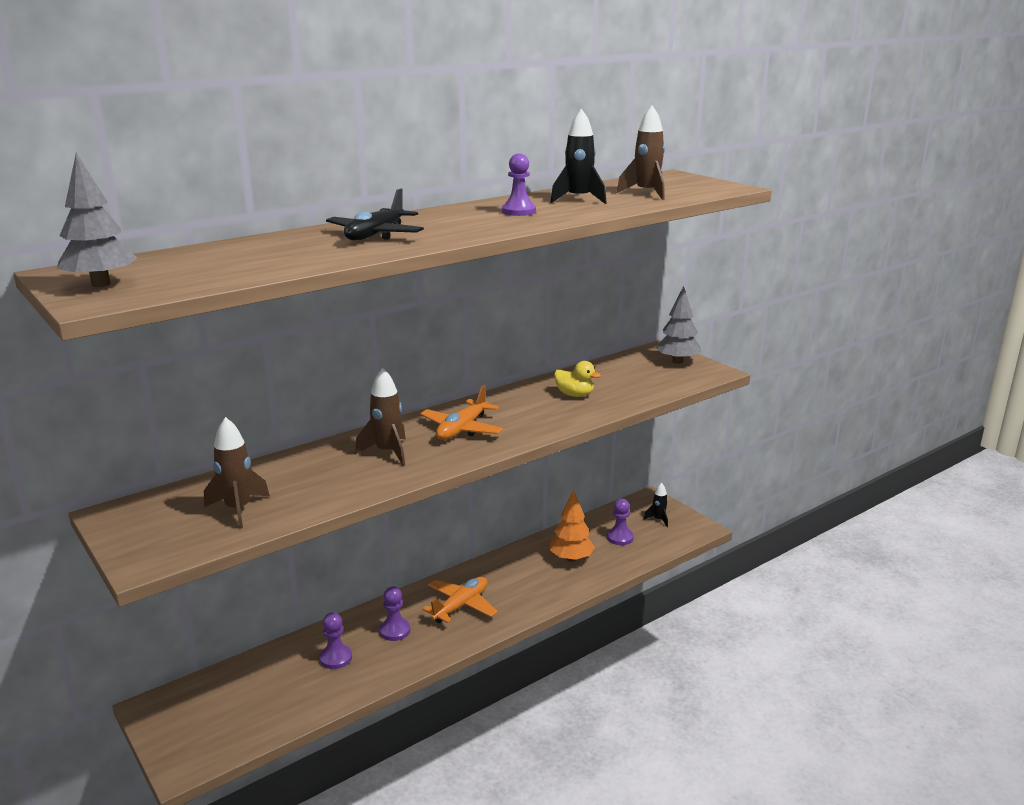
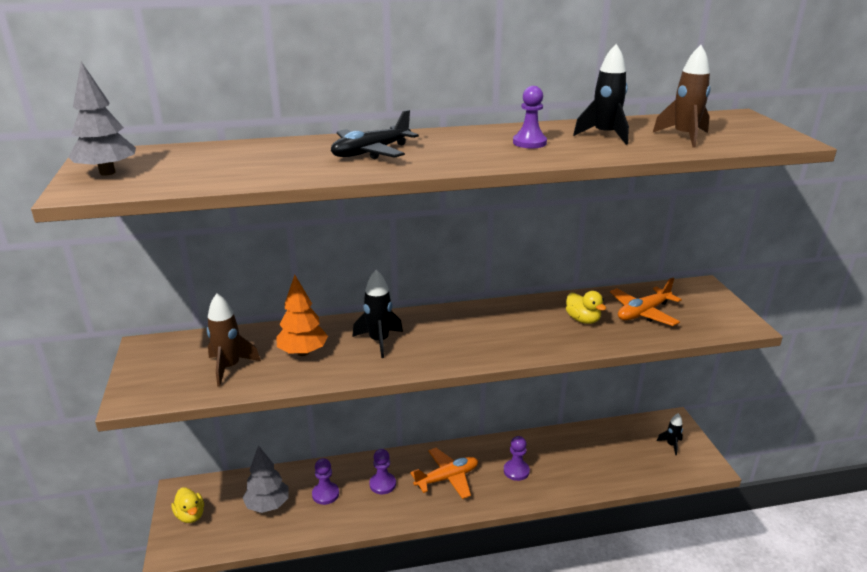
camera: 25 degrees right, 5 degrees up
(182, 726) = (190, 515): none -> yellow duck
(387, 452) = (379, 341): brown rocket -> black rocket
(462, 429) = (456, 333): orange plane -> orange plane (643, 313)
(571, 558) = (567, 461): orange tree -> orange tree (303, 352)
(620, 538) = (623, 453): purple pawn -> purple pawn (516, 471)
(677, 361) = (711, 304): grey tree -> grey tree (268, 505)

